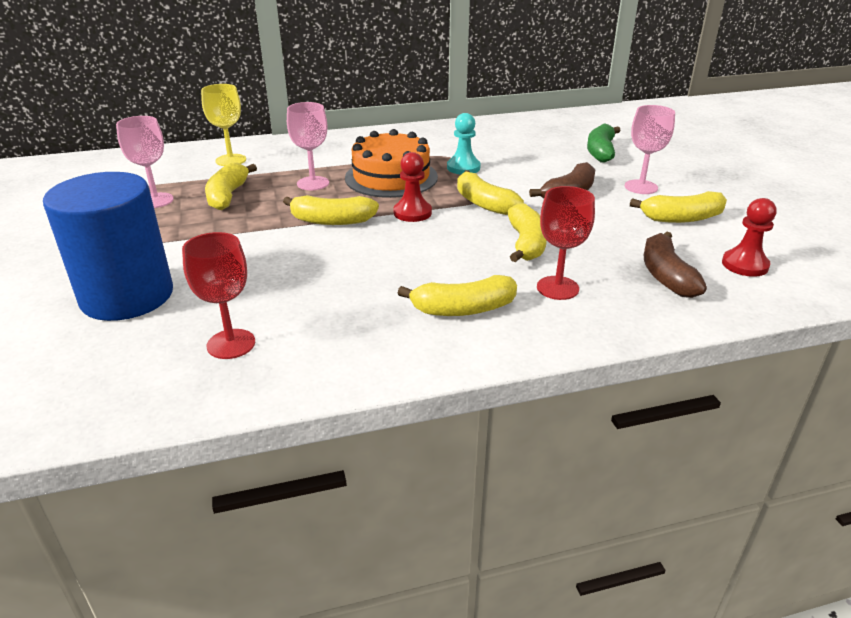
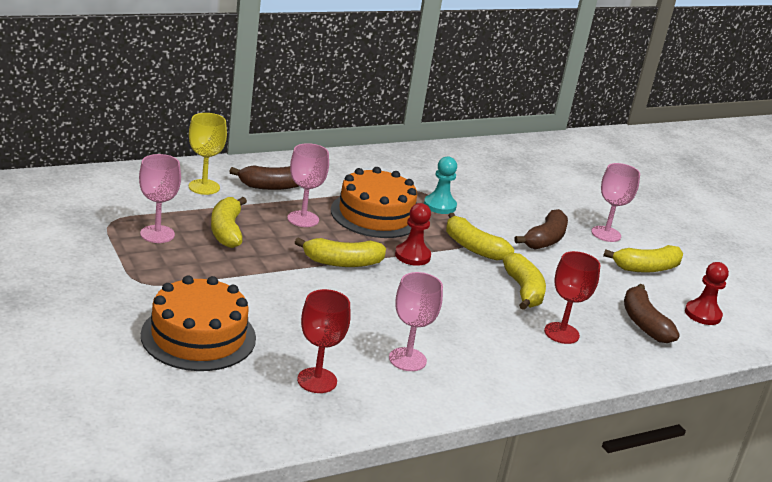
camera: 15 degrees left, 5 degrees down
(127, 296) = (198, 336): blue cylinder -> orange cake
(300, 157) = (274, 186): none -> brown banana
(354, 319) = (407, 359): none -> pink goblet
(463, 309) = (492, 351): yellow banana -> none
(600, 152) = (561, 192): green banana -> none

